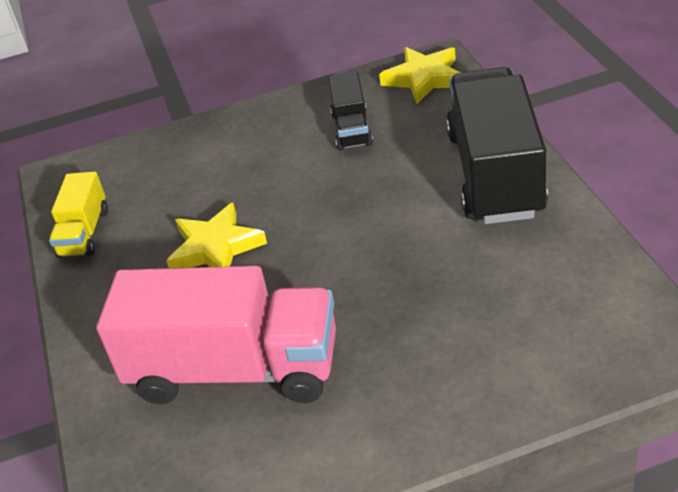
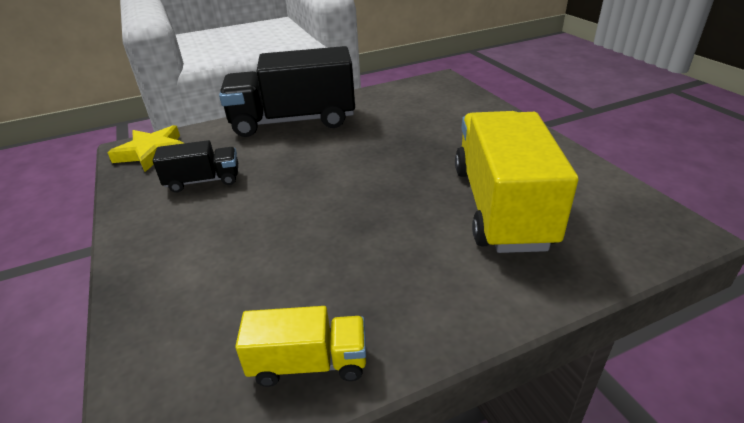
camera: 100 degrees left, 5 degrees down
(216, 247) = (353, 239): yellow star -> none
(234, 370) = (501, 206): pink truck -> yellow truck

